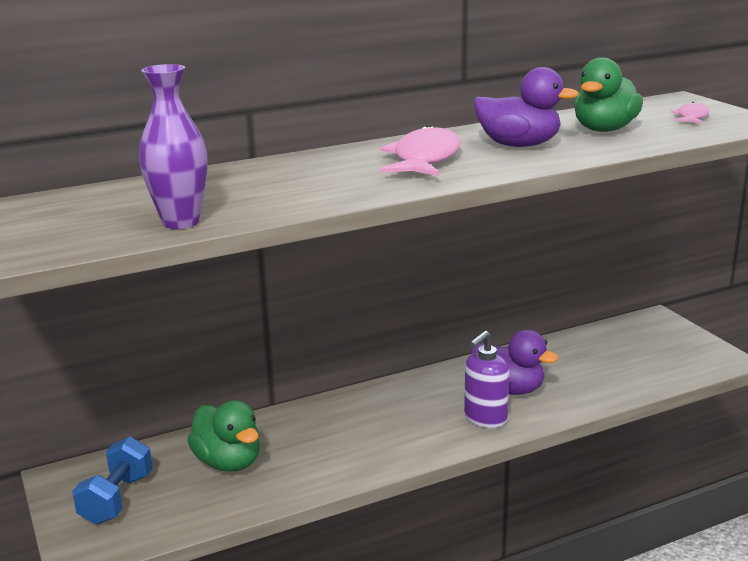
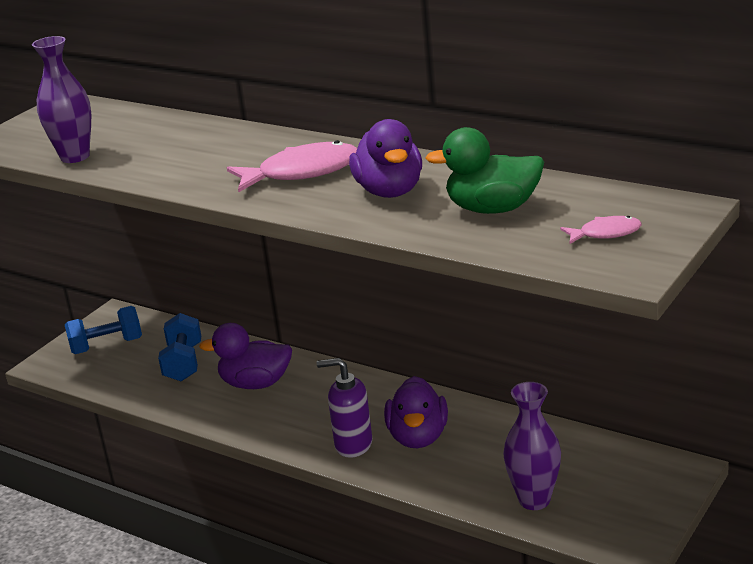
camera: 60 degrees right, 5 degrees up
(228, 462) = (183, 363): green duck -> blue dumbbell
(325, 435) = (255, 383): none -> purple duck
(641, 373) = (534, 500): none -> purple vase

